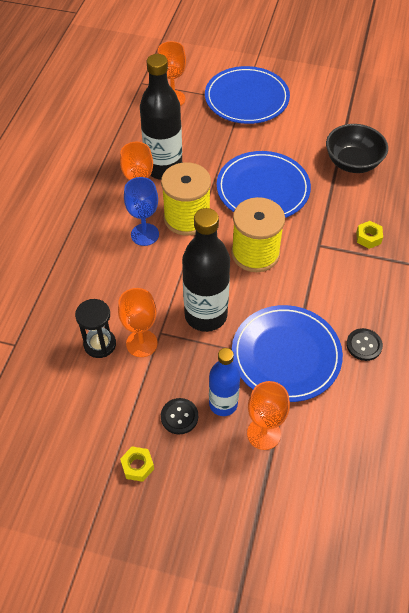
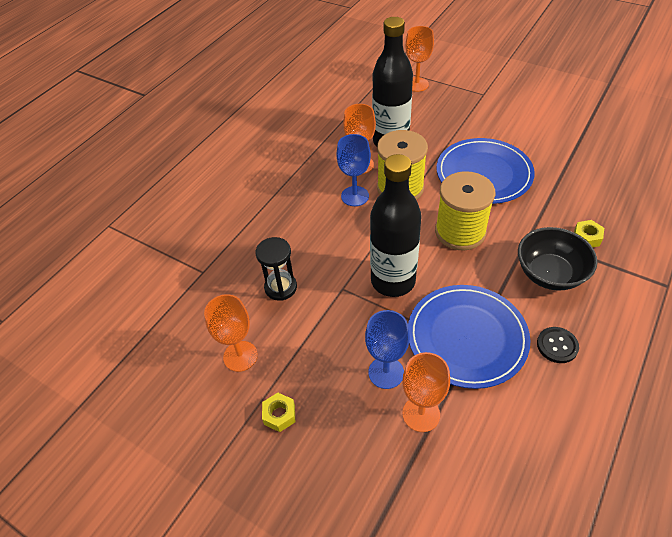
camera: 20 degrees right, 5 degrees down
(141, 343) = (321, 295): orange goblet -> orange goblet (240, 356)
(179, 416) = (337, 375): black button -> none
(223, 404) = (386, 372): blue bottle -> blue goblet
(246, 98) = (488, 93): blue plate -> none
(352, 162) = (585, 163): black bowl -> black bowl (550, 274)

